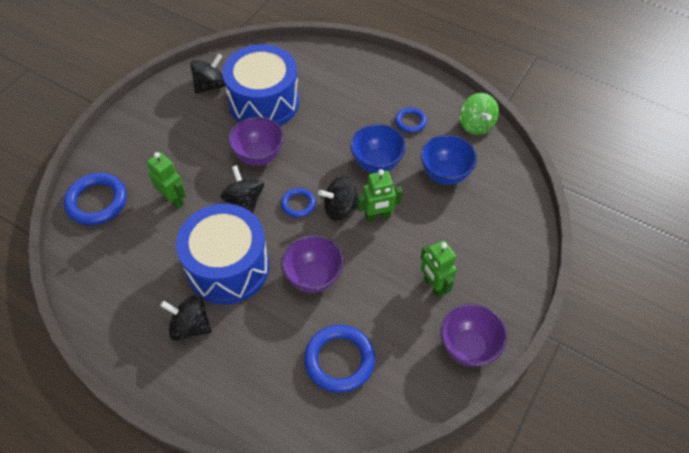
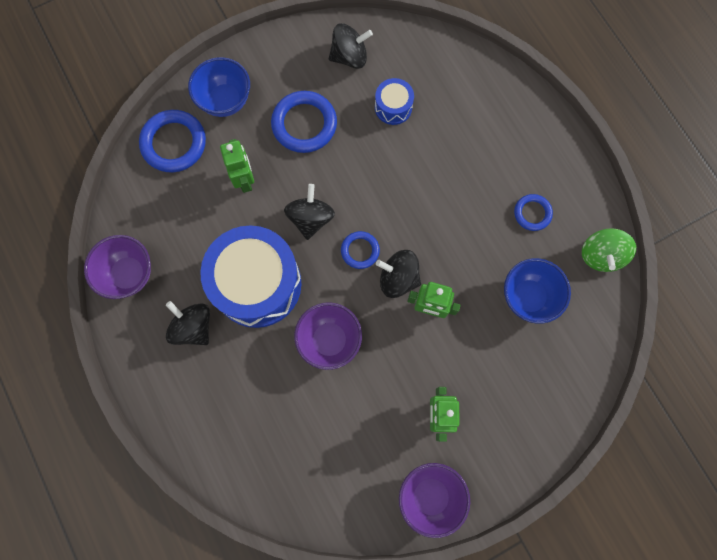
camera: 30 degrees right, 20 degrees up
(259, 156) = (352, 172): purple bowl -> purple bowl (129, 274)
(264, 102) = (393, 107): blue drum -> blue drum, size x0.46
(339, 360) = (305, 438): blue ring -> blue ring (304, 124)
(376, 163) = (466, 245): blue bowl -> blue bowl (225, 101)

